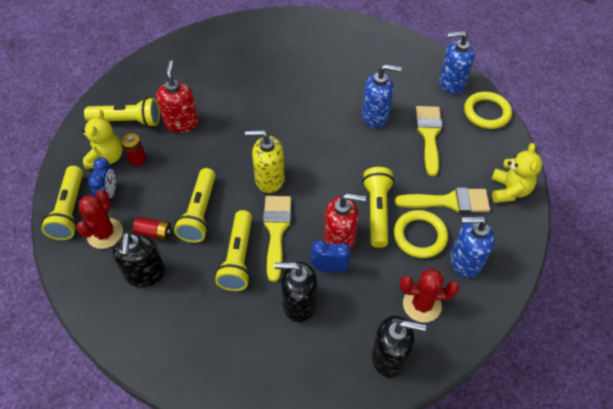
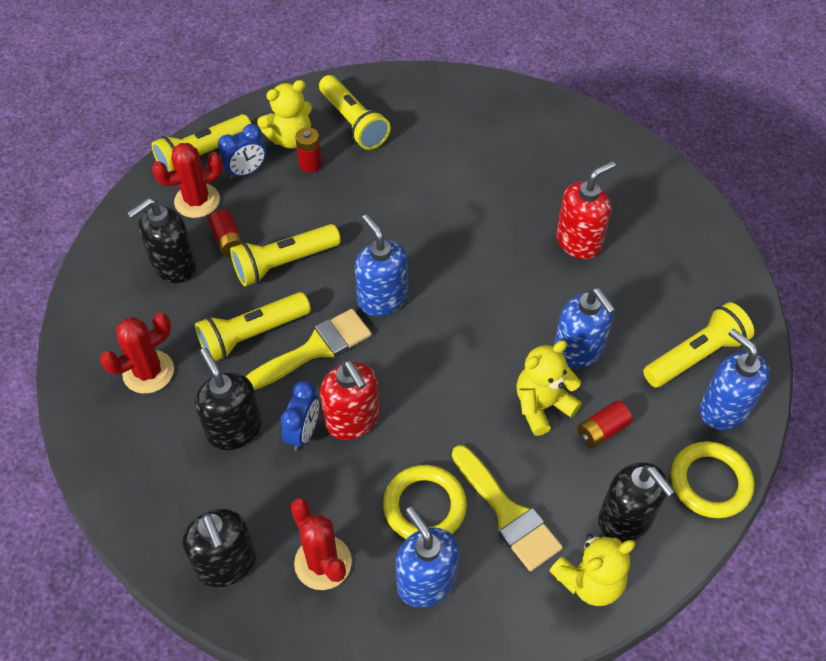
camera: 55 degrees right, 0 degrees up
(181, 123) = (392, 168): red soap dispenser -> red soap dispenser (578, 241)
(217, 331) = (148, 372): none -> red cactus
(269, 179) = (382, 298): yellow soap dispenser -> blue soap dispenser
(329, 268) = (303, 432): blue clock -> blue clock turned 45 degrees clockwise
(377, 211) = (425, 437): yellow flashlight -> yellow flashlight (695, 356)
(396, 150) = (542, 406): none -> yellow teddy bear
(429, 135) = (602, 430): yellow brush -> red battery
(484, 156) = (625, 519): none -> black soap dispenser

